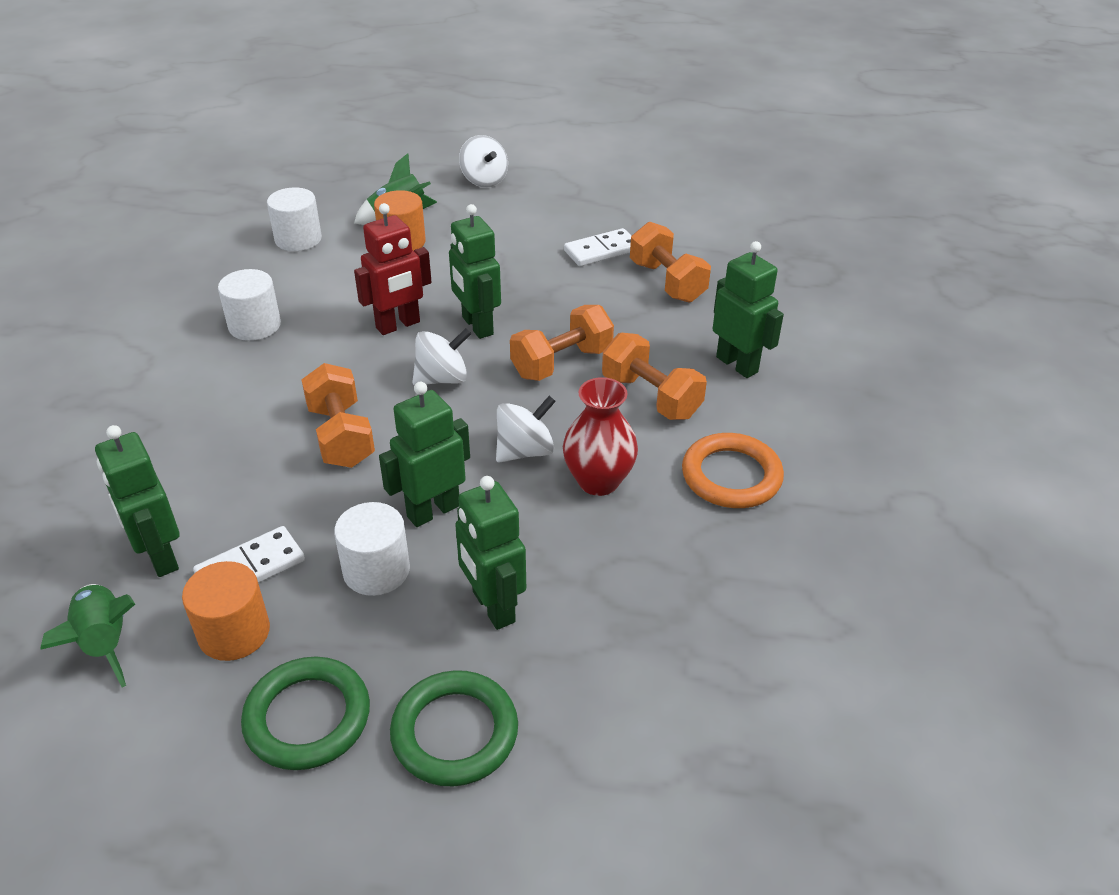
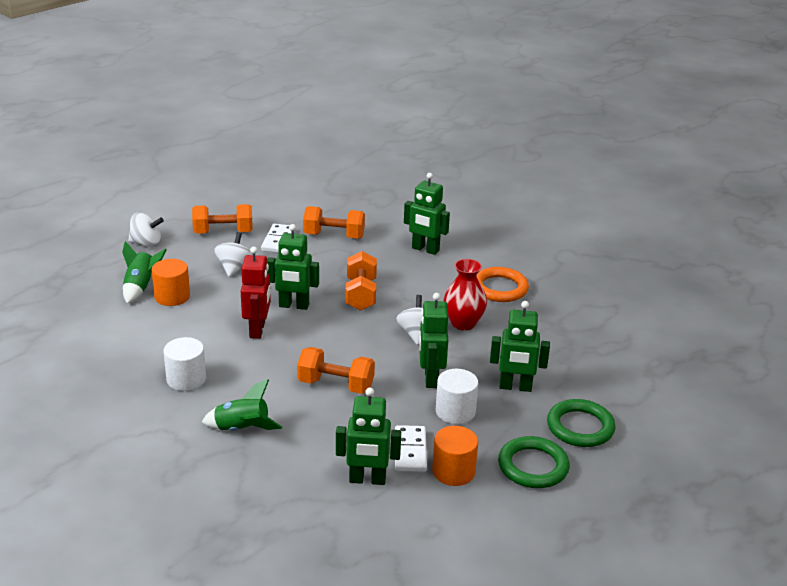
camera: 55 degrees left, 10 degrees down
(104, 642) = (416, 518): green rocket -> green rocket (242, 429)
(298, 239) = (109, 331): white cylinder -> none
(442, 378) = (327, 335): white spinning top -> white spinning top (235, 268)
(651, 397) = (420, 282): orange dumbbell -> orange dumbbell (223, 232)
(737, 364) = (425, 249): green robot -> green robot turned 150 degrees counterclockwise

